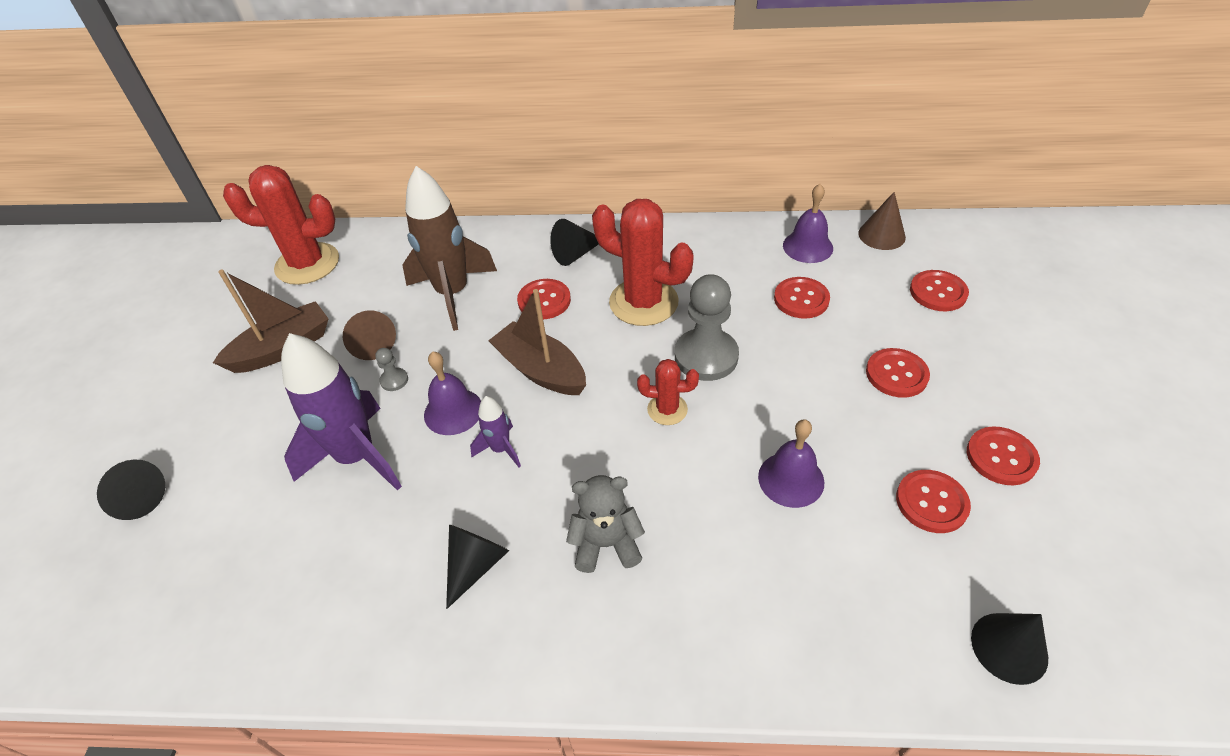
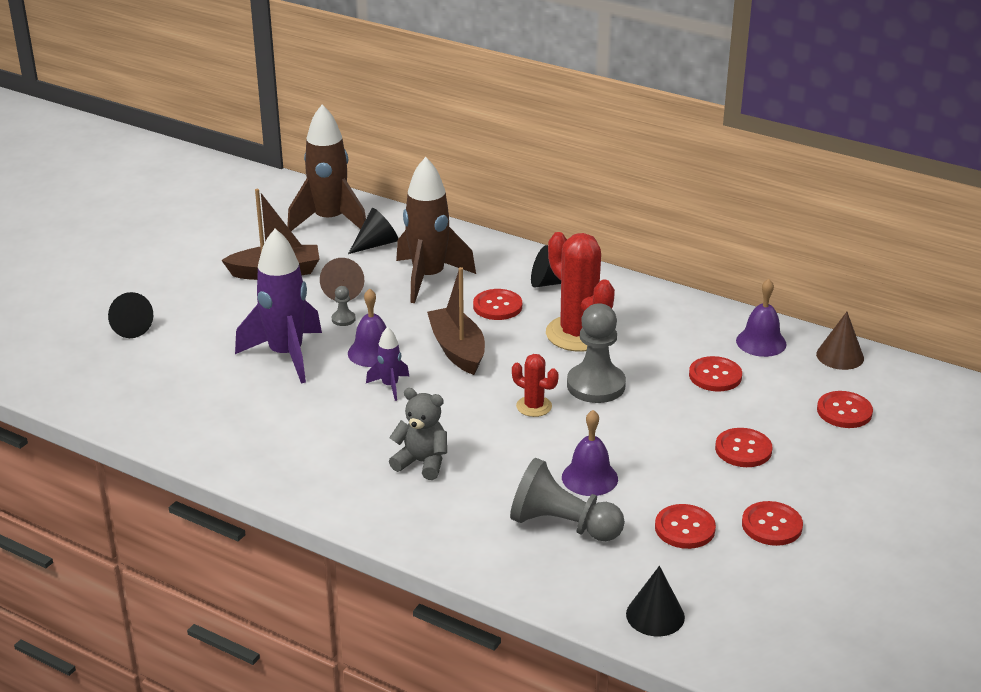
camera: 25 degrees right, 15 degrees down
(307, 264) = (329, 221): red cactus -> brown rocket
(475, 565) = (325, 441): black cone -> black cone (376, 244)
(816, 561) = (562, 525): none -> grey pawn

